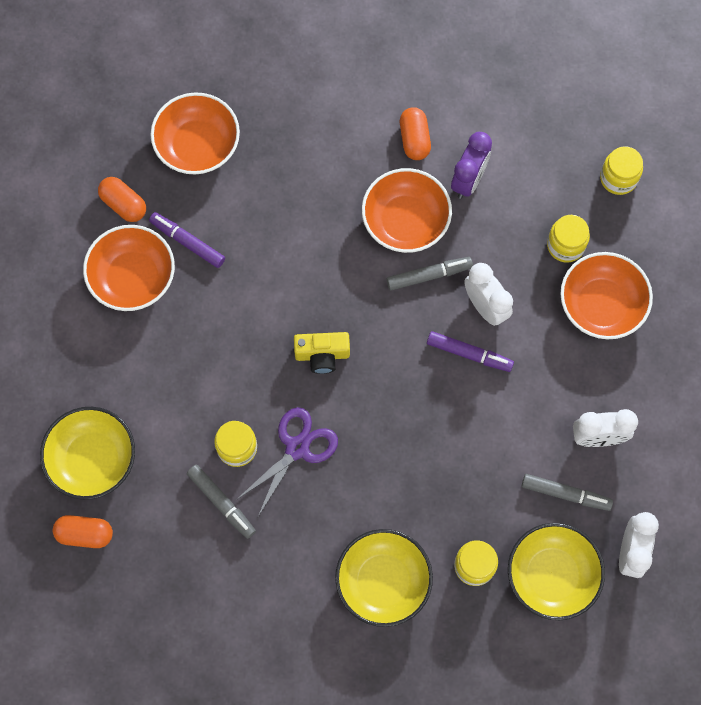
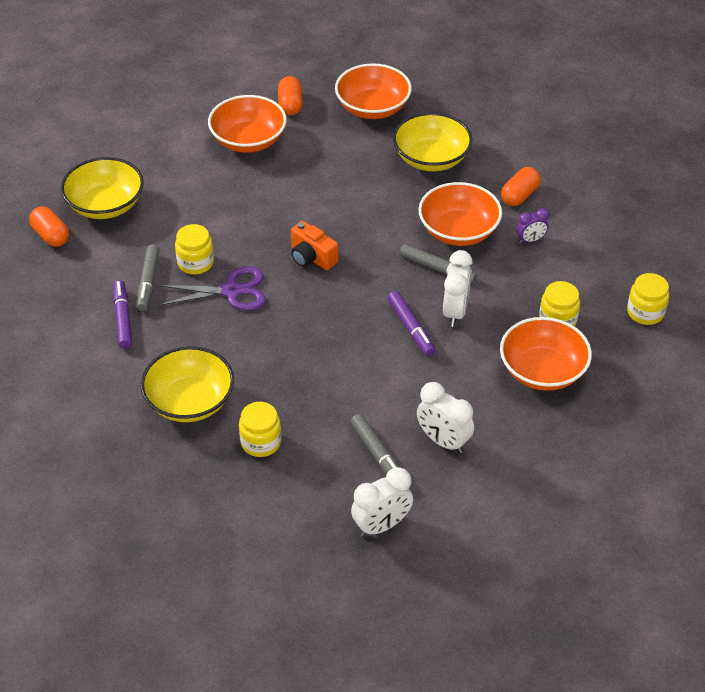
camera: 45 degrees right, 25 degrees down
(187, 242) = (304, 147): purple marker -> purple marker (123, 318)
(322, 355) = (312, 257): yellow camera -> orange camera
(468, 180) = (530, 240): purple clock -> purple clock, size x0.60
(552, 575) = (306, 492): yellow bowl -> yellow bowl (431, 159)

